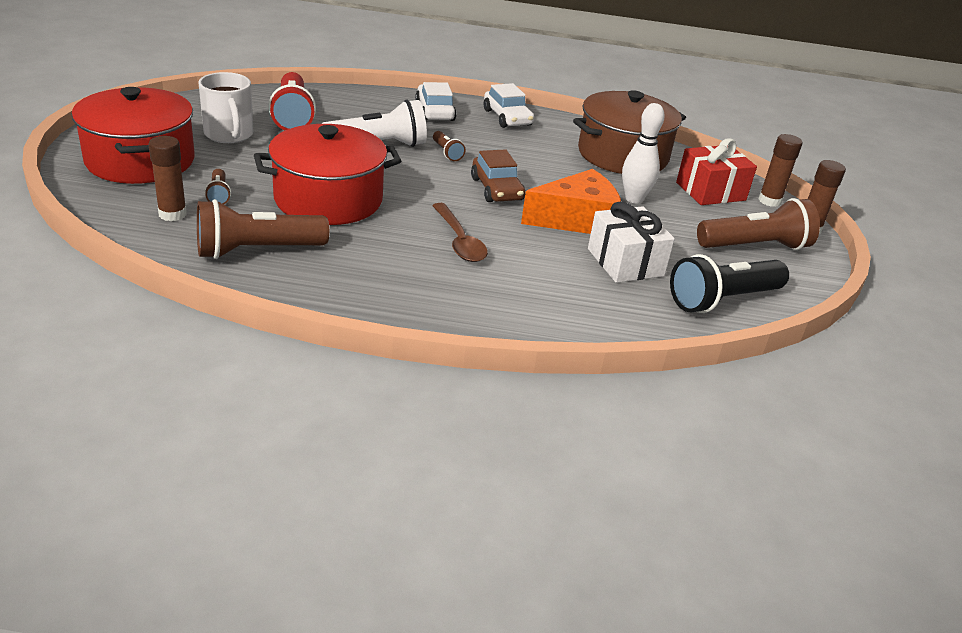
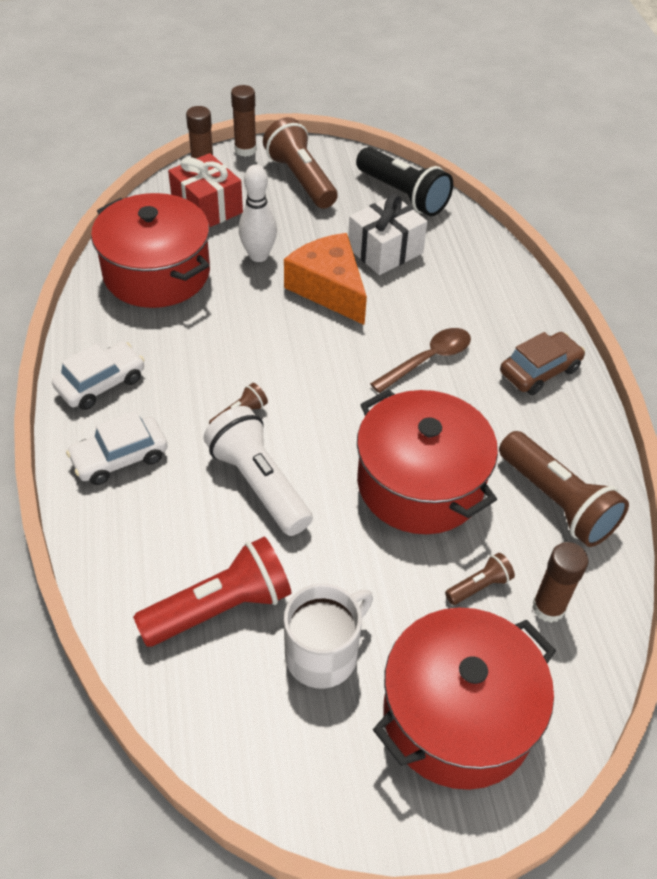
camera: 105 degrees left, 15 degrees up
(496, 189) = (304, 355): brown car -> brown car (539, 371)
(622, 155) = (157, 273): brown pot -> red pot

